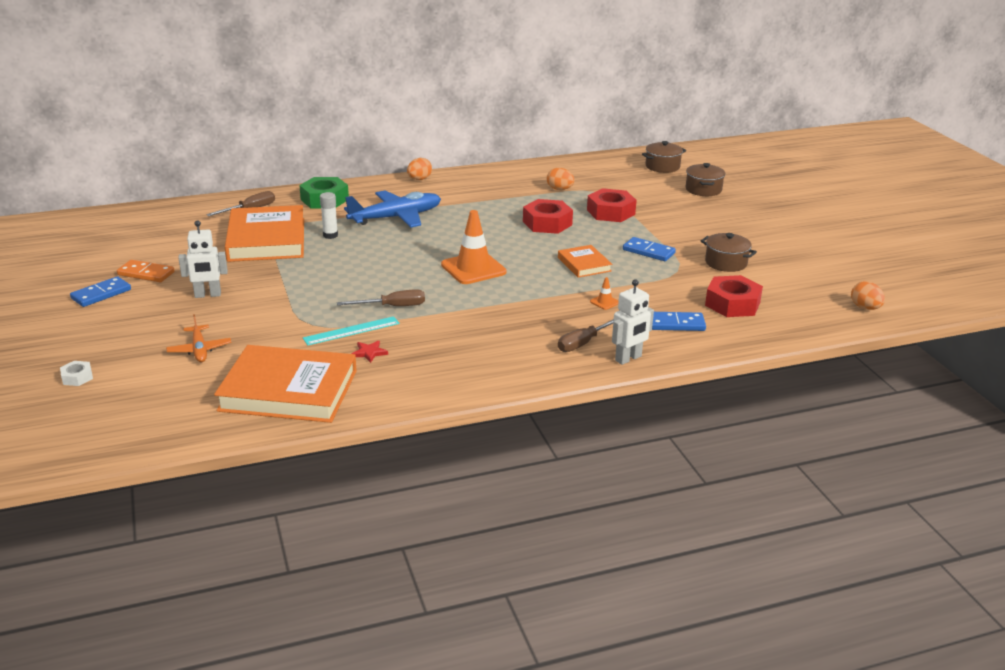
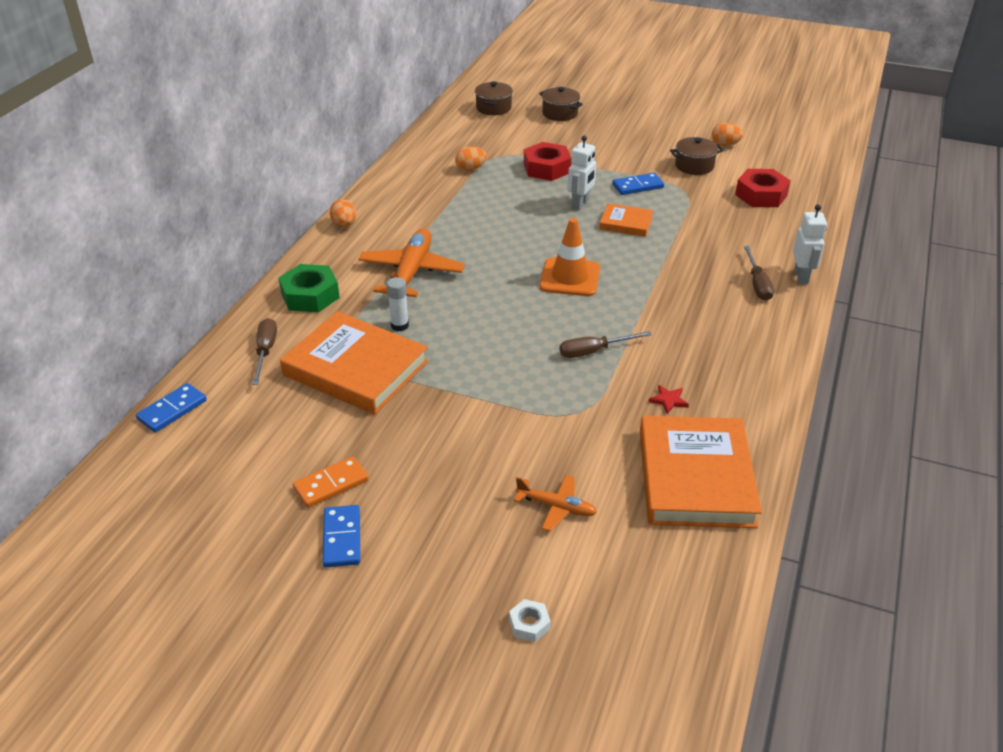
camera: 50 degrees left, 10 degrees up
(208, 295) = (438, 457): white robot -> white robot (580, 204)
(289, 390) = (695, 477): orange book -> orange book turned 45 degrees counterclockwise
(351, 331) = (616, 394): turquoise ruler -> none
(392, 307) = (594, 351): brown screwdriver -> brown screwdriver turned 135 degrees counterclockwise
(395, 217) = (411, 273): blue plane -> orange plane
(547, 223) = (528, 204): red nut -> none
(604, 302) = (701, 244): orange traffic cone -> none
(676, 324) = (768, 231): blue domino -> blue domino (172, 410)
(865, 308) = (818, 152): orange egg -> orange egg (725, 145)

